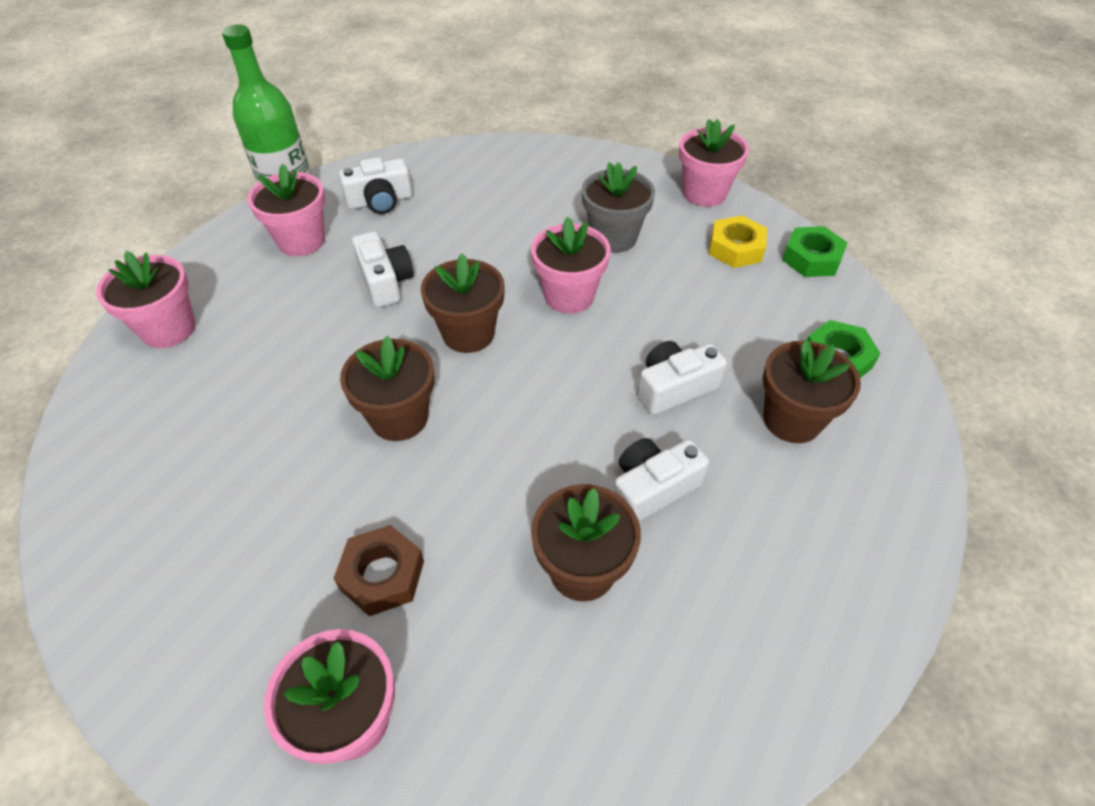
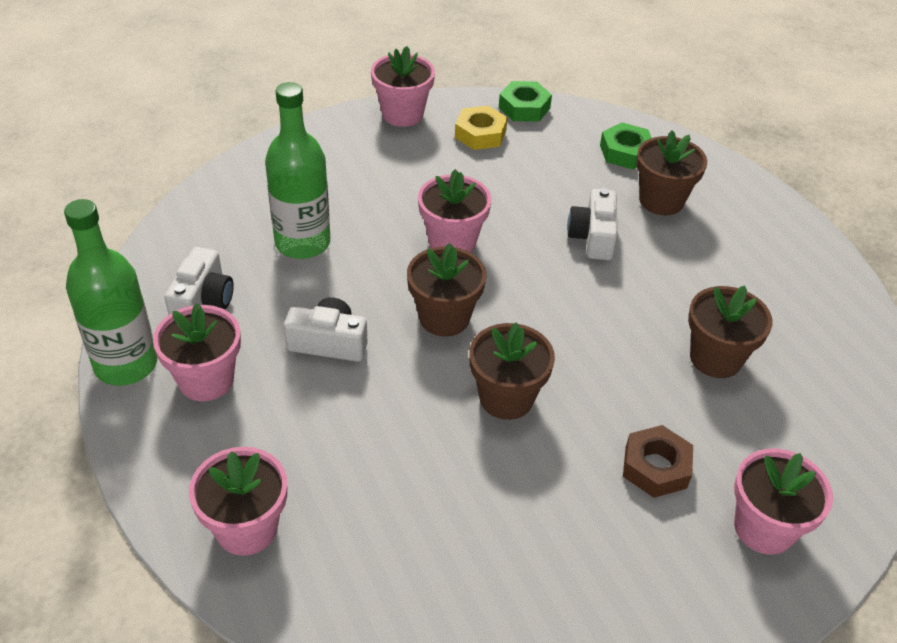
camera: 60 degrees left, 5 degrees down
(486, 216) = (302, 242): none -> green bottle
(613, 237) = (406, 185): grey flower pot -> none
(652, 488) = (672, 293): white camera -> none

